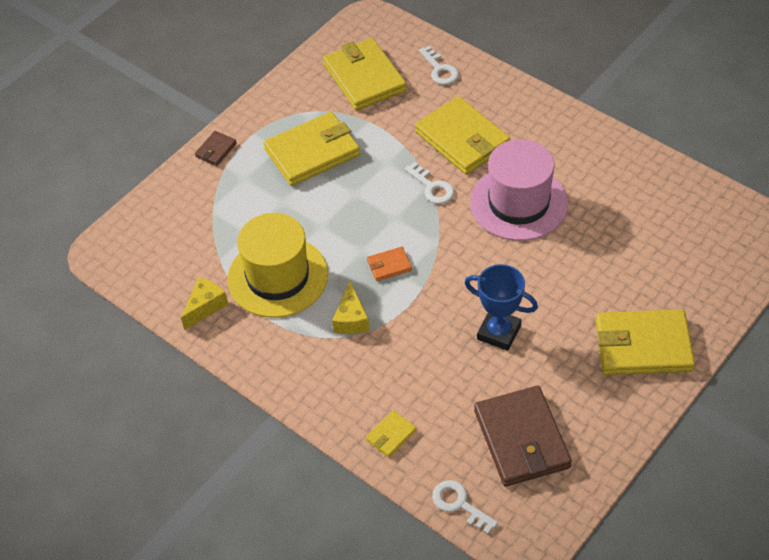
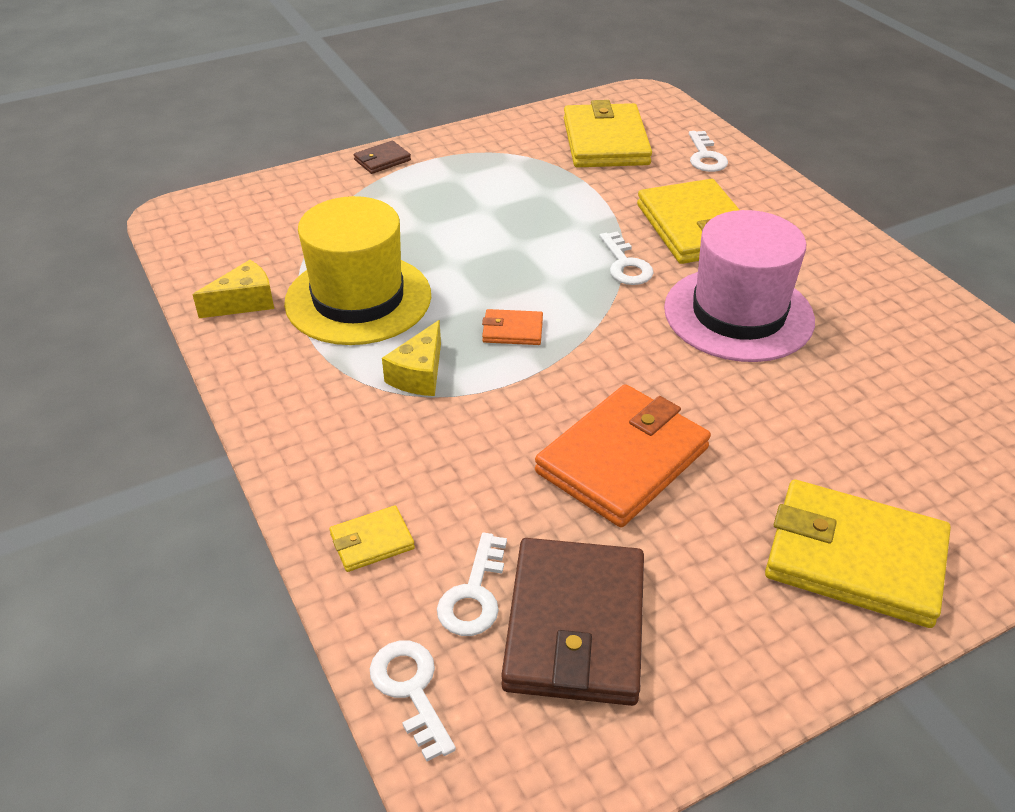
camera: 20 degrees right, 10 degrees down
(312, 152) = (494, 191): yellow wallet -> none
(462, 443) = (474, 595): none -> white key
(499, 332) = (622, 460): blue trophy -> orange wallet

